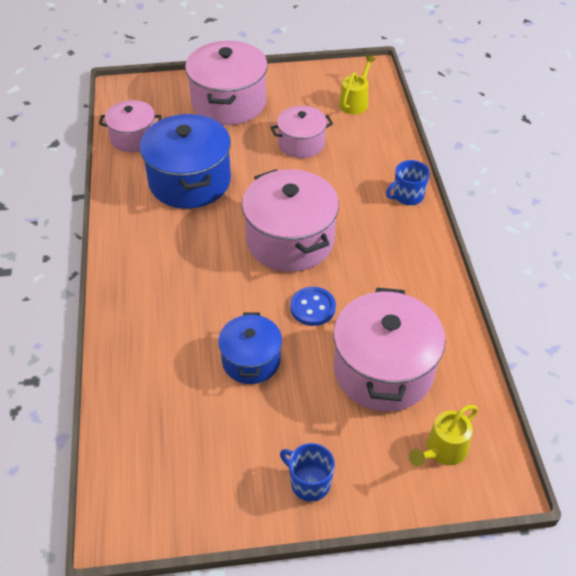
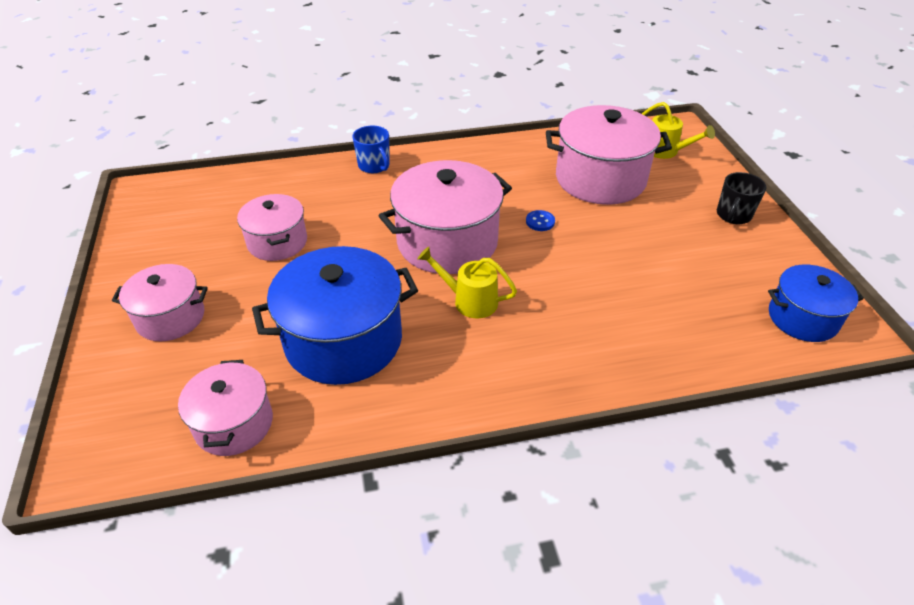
camera: 95 degrees left, 5 degrees down
(229, 102) = (170, 317): pink pot -> pink pot, size x0.59
(251, 360) = (621, 259): blue pot -> blue pot (802, 318)
(309, 483) = (733, 215): blue mug -> black mug
(312, 307) = (540, 222): blue button -> blue button, size x0.62
(355, 102) = (203, 202): yellow watering can -> yellow watering can (469, 300)

